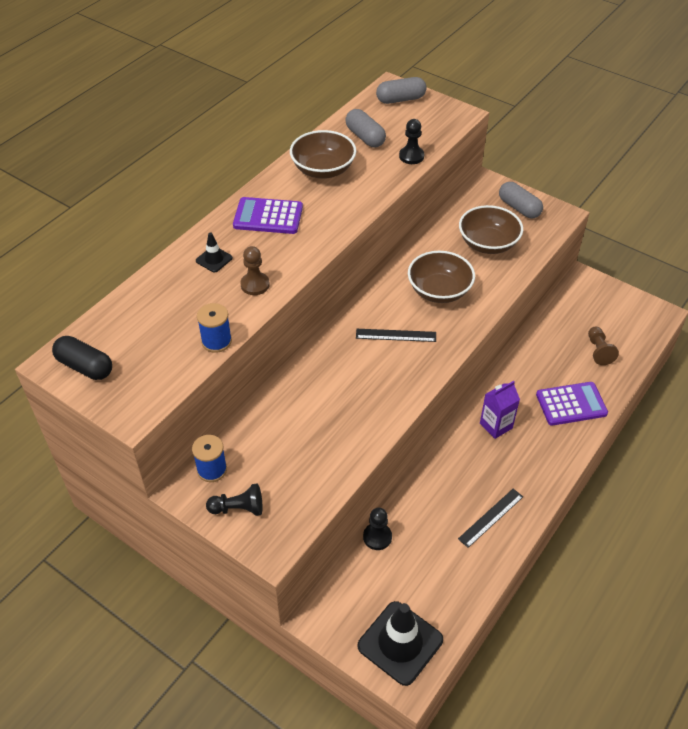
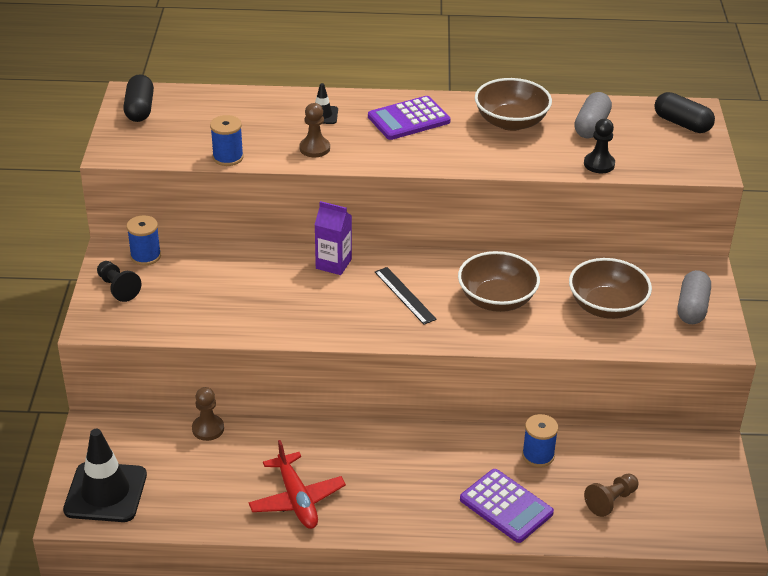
camera: 55 degrees right, 10 degrees down
(268, 216) = (409, 119): purple calculator -> purple calculator turned 90 degrees counterclockwise
(377, 537) = (208, 429): black pawn -> brown pawn
(400, 99) = (682, 124): grey capsule -> black capsule
(490, 517) = (297, 499): black ruler -> red plane
(496, 425) = (418, 458): purple carton -> purple carton (333, 264)
(536, 363) = (538, 455): none -> blue spool

